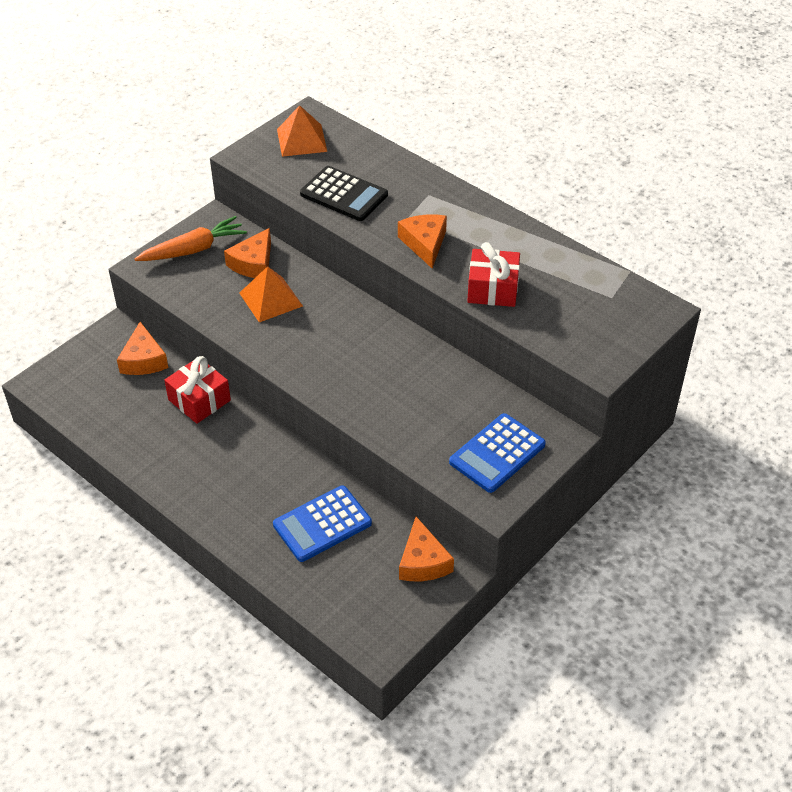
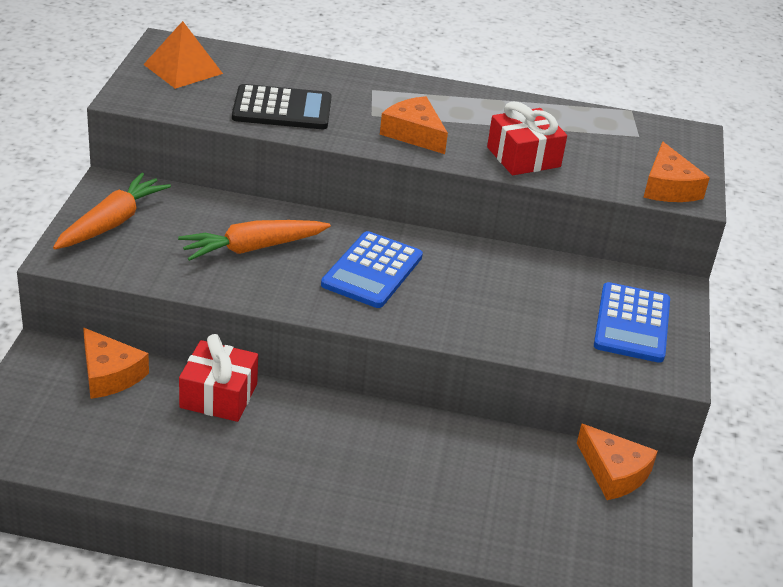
camera: 35 degrees left, 10 degrees down
(253, 263) = (199, 218): orange cheese -> orange cheese (668, 187)
(271, 299) = (253, 248): orange pyramid -> orange carrot
(322, 524) = (477, 475): blue calculator -> blue calculator (372, 271)

